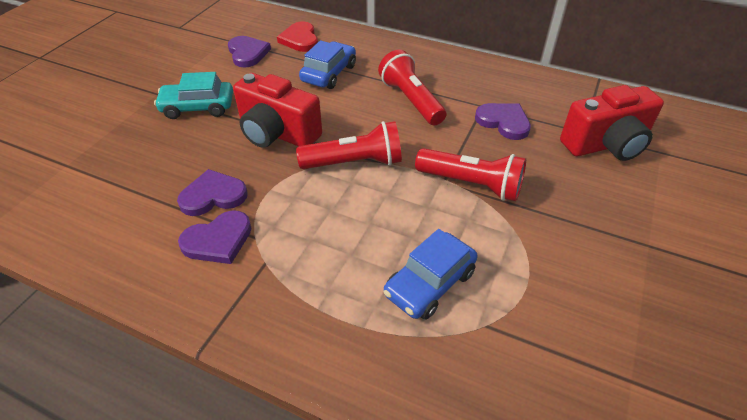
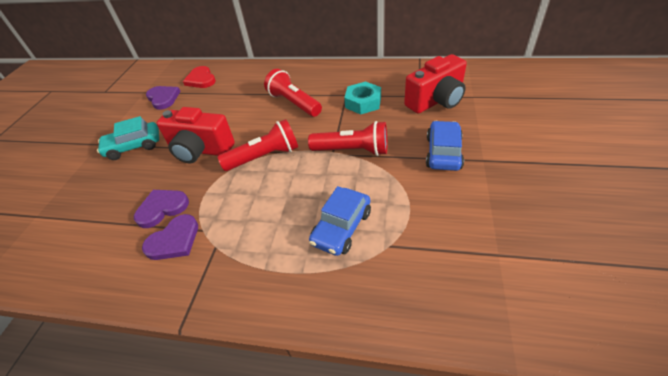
camera: 10 degrees left, 0 degrees up
(329, 73) = (229, 98): blue car -> blue car (443, 152)
(503, 122) = (363, 102): purple heart -> turquoise nut

